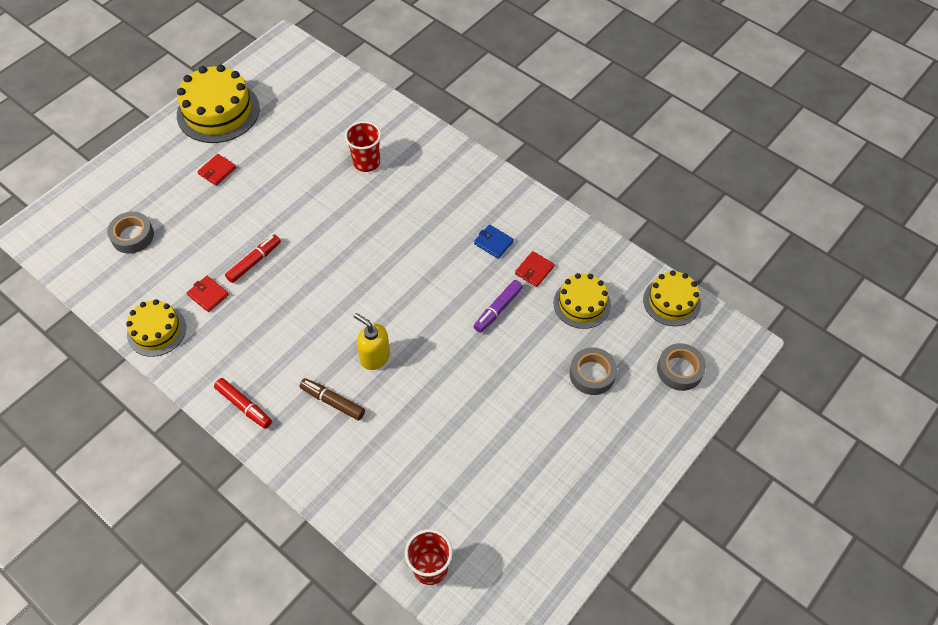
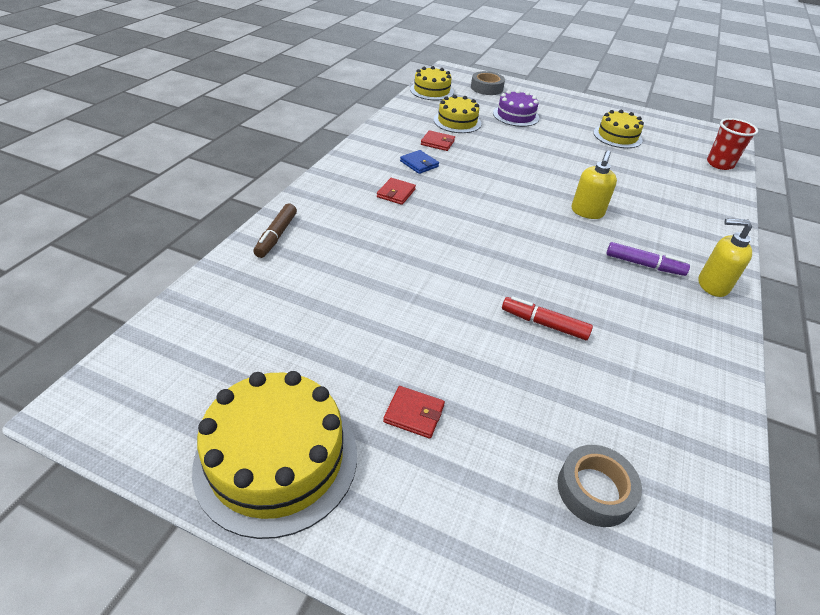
camera: 110 degrees left, 15 degrees down
(156, 331) = (706, 393): yellow cake -> yellow cake (617, 136)
(208, 295) = (619, 355): red wallet -> red wallet (396, 193)
(244, 406) = (712, 285): red marker -> yellow soap dispenser
(333, 402) = (651, 229): brown marker -> brown marker (276, 236)
(366, 162) = (344, 258): red cup -> none
(493, 243) = (419, 164): blue wallet -> blue wallet turned 60 degrees counterclockwise
(498, 309) = (489, 156): purple marker -> purple marker (644, 265)
(592, 374) = (516, 116): grey tape -> purple cake

